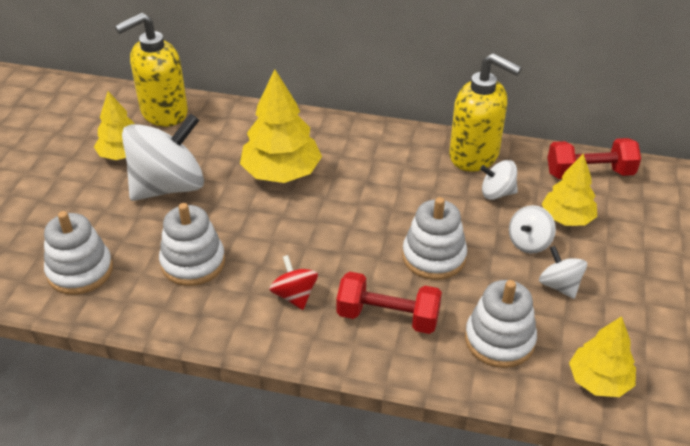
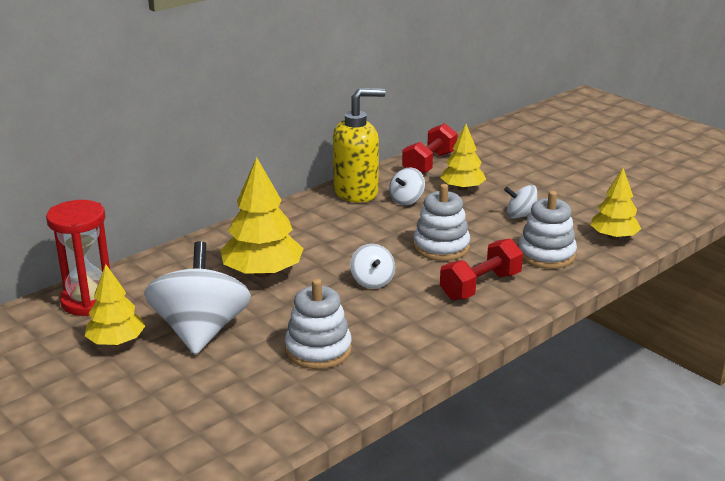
camera: 55 degrees left, 15 degrees down
(80, 271) = (253, 413): white stacking toy -> none
(163, 113) = (88, 301): yellow soap dispenser -> red hourglass
(294, 295) = (414, 316): red spinning top -> none
(529, 242) = (469, 209): white spinning top -> white spinning top (372, 281)

